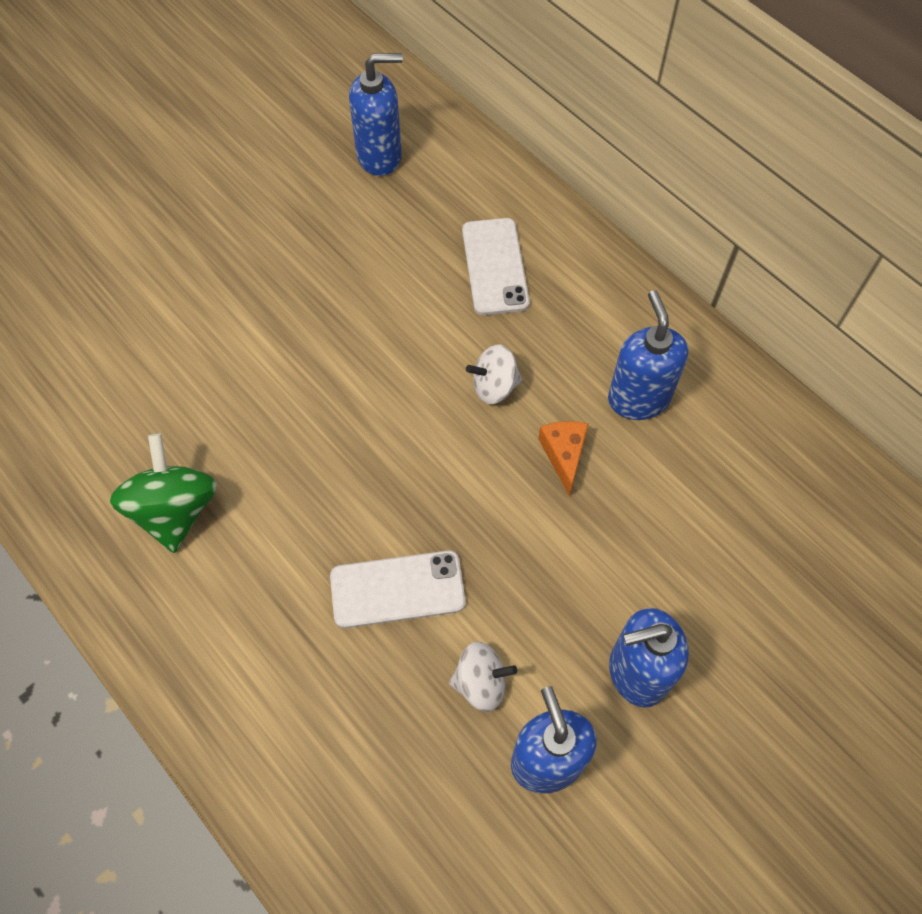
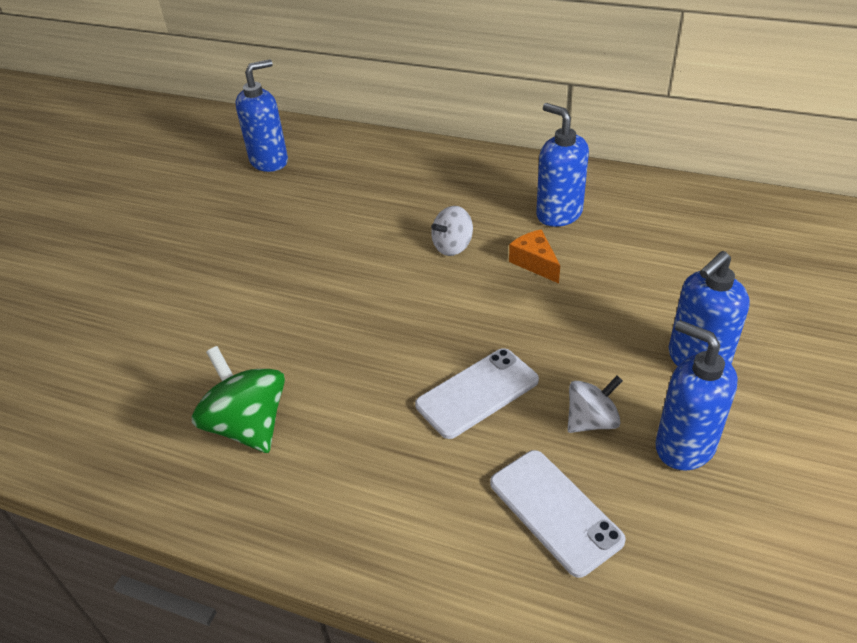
camera: 25 degrees left, 20 degrees down
(494, 266) = (400, 186): white phone -> white phone (554, 511)

